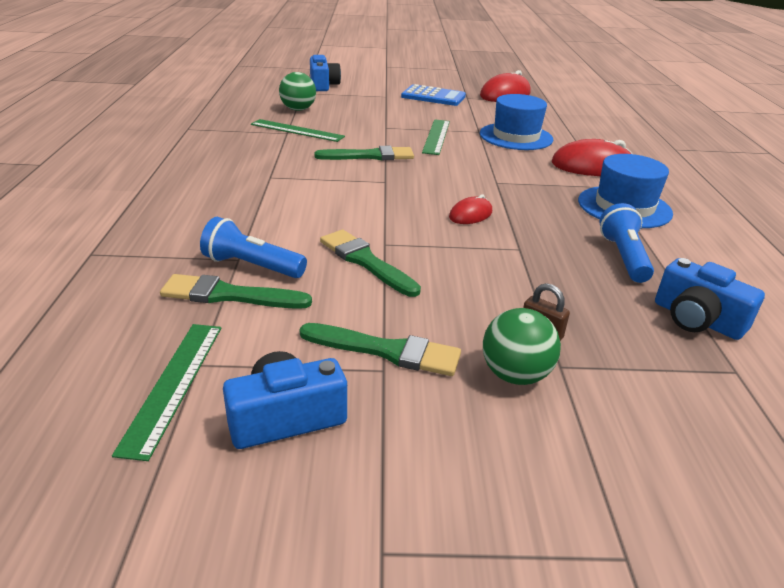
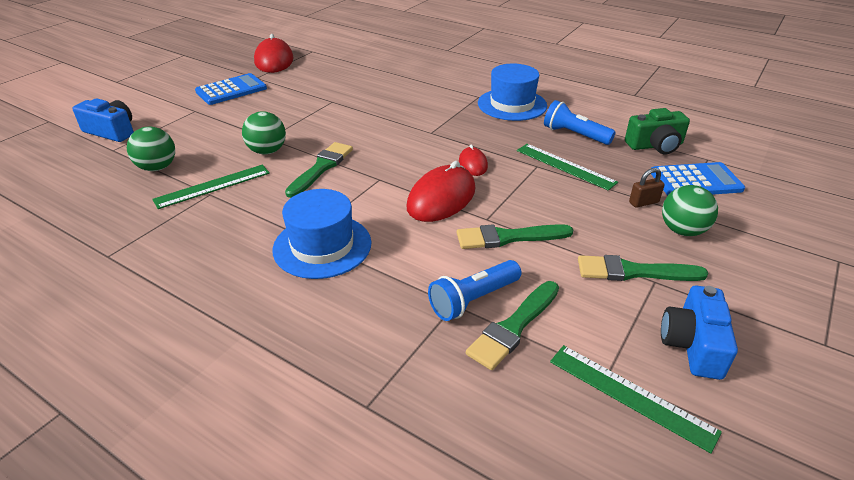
camera: 55 degrees left, 5 degrees up
(366, 132) = (267, 151): none -> green ball
(386, 351) = (634, 272): green brush -> green brush turned 135 degrees counterclockwise
(436, 136) = (319, 123): green ruler -> green ruler (565, 166)
(516, 136) = (361, 91): blue hat -> blue hat (322, 246)
(592, 166) = (443, 87): red mouse -> red mouse (441, 198)
(655, 368) = (695, 181): none -> blue calculator
(697, 319) = (655, 145): blue camera -> green camera

